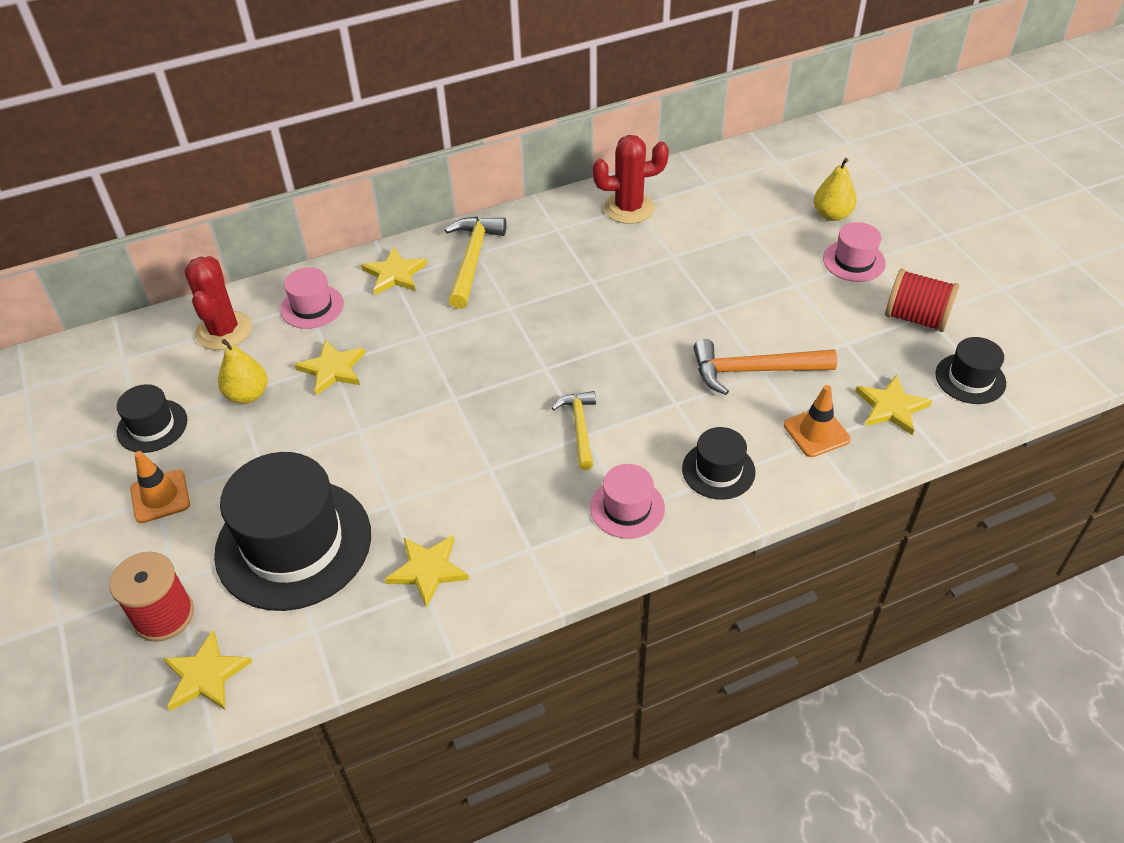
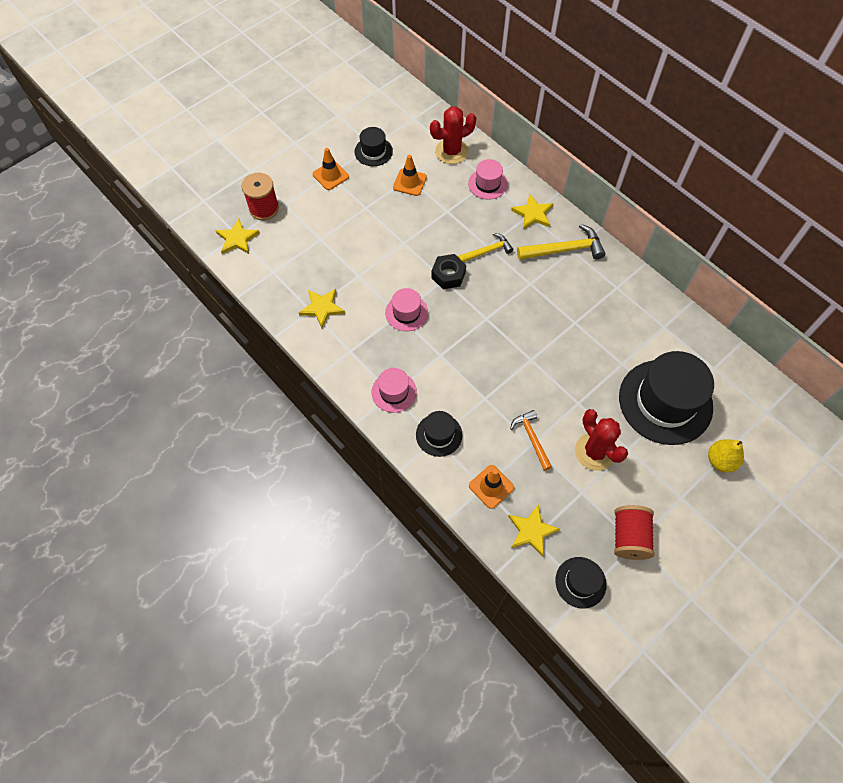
camera: 70 degrees right, 15 degrees up
(248, 395) = (409, 182): yellow pear -> orange traffic cone
(293, 544) = (320, 243): black hat -> black hat (665, 402)
(332, 369) = (443, 213): yellow star -> none
(449, 391) = (448, 275): none -> black nut
(579, 428) = (445, 351): yellow hammer -> yellow hammer (487, 251)
(629, 208) = (660, 324): red cactus -> red cactus (595, 451)
(754, 371) = (532, 438): orange hammer -> orange hammer, size x0.65
(854, 261) = (673, 485): pink hat -> pink hat (406, 313)

